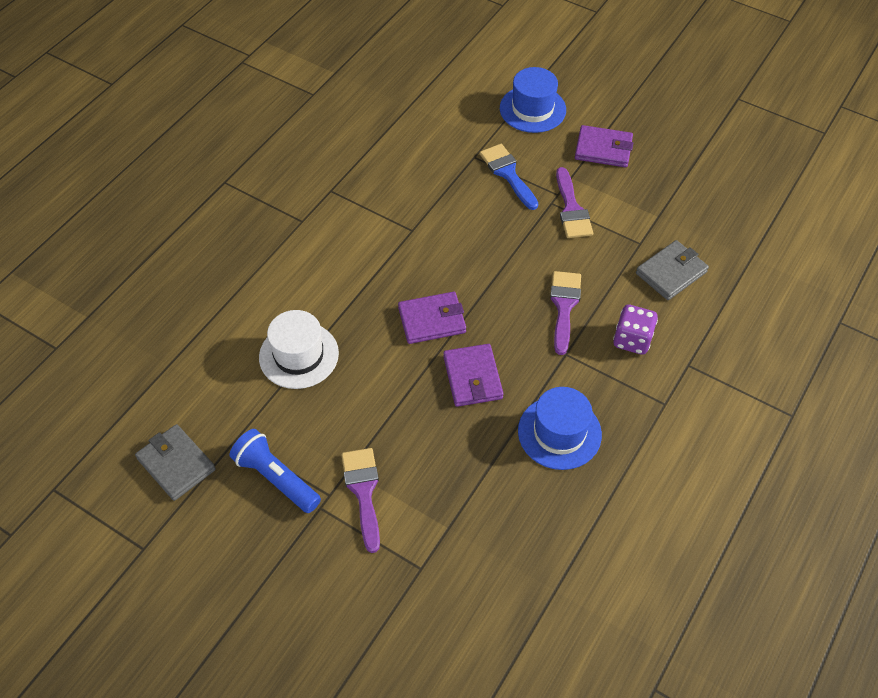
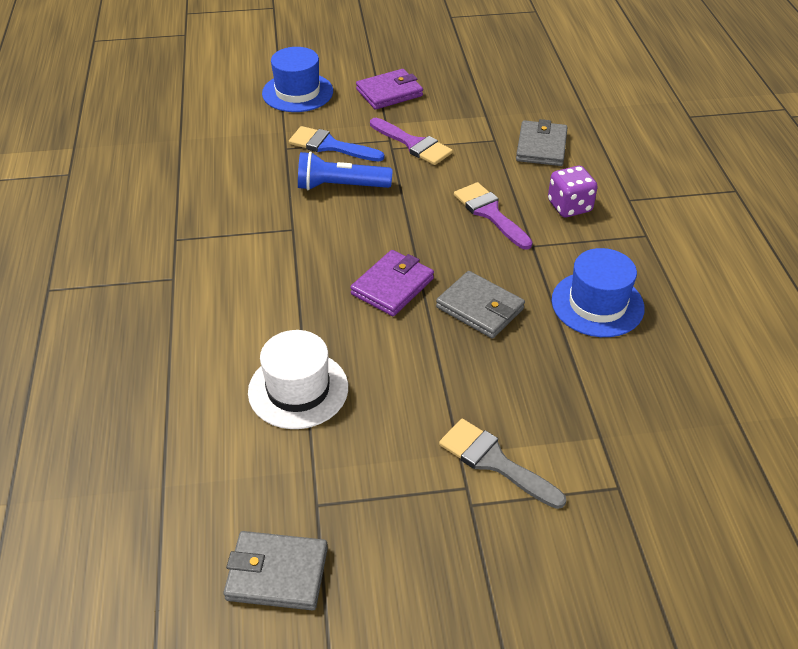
camera: 40 degrees left, 10 degrees down
(276, 478) = (399, 510): blue flashlight -> blue flashlight (341, 186)
(363, 491) = (494, 461): purple brush -> grey brush
(472, 377) = (480, 308): purple wallet -> grey wallet

